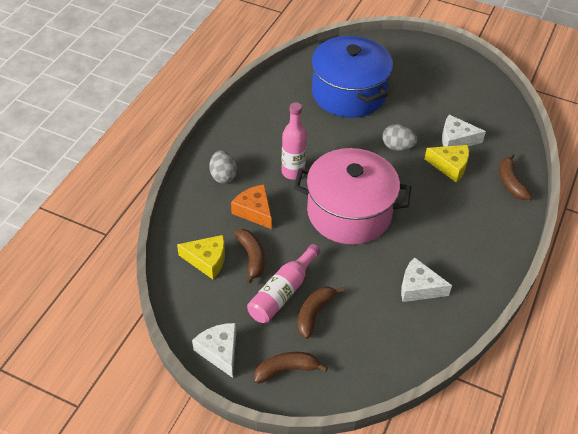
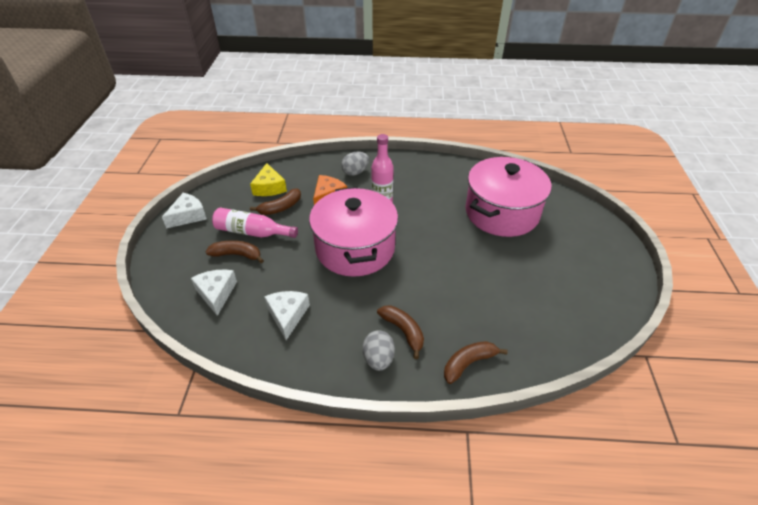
camera: 70 degrees right, 5 degrees down
(286, 370) = (178, 253): brown banana -> brown banana (403, 331)
(348, 93) = (501, 213): blue pot -> pink pot
(397, 147) = (457, 261): grey egg -> grey egg (378, 359)
(450, 166) = (458, 305): yellow cheese -> none
(456, 139) = (500, 302): white cheese -> white cheese (216, 293)

